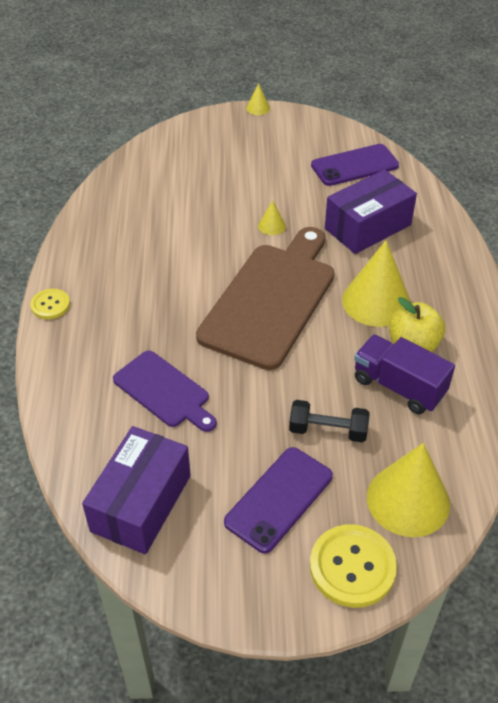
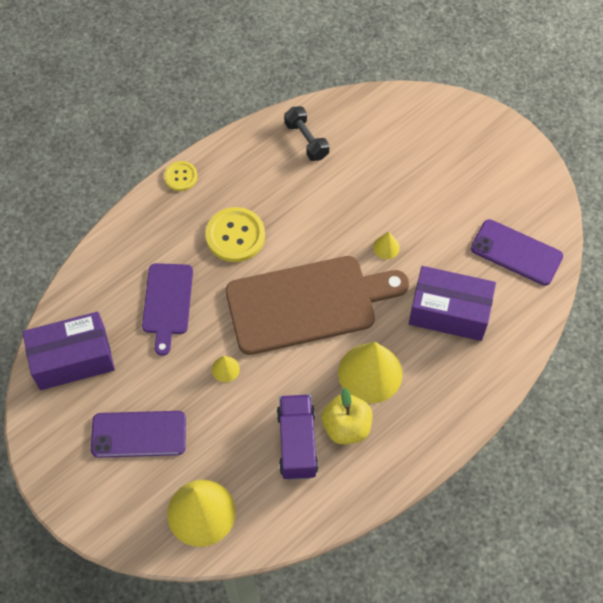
camera: 50 degrees right, 15 degrees up
(258, 108) = (520, 132): yellow cone -> yellow cone (225, 369)
(328, 430) = (218, 424): black dumbbell -> black dumbbell (306, 140)
(352, 567) = (122, 512): yellow button -> yellow button (235, 236)

